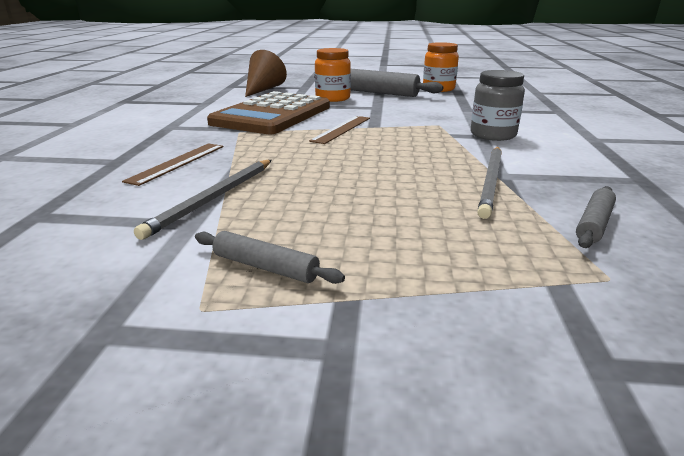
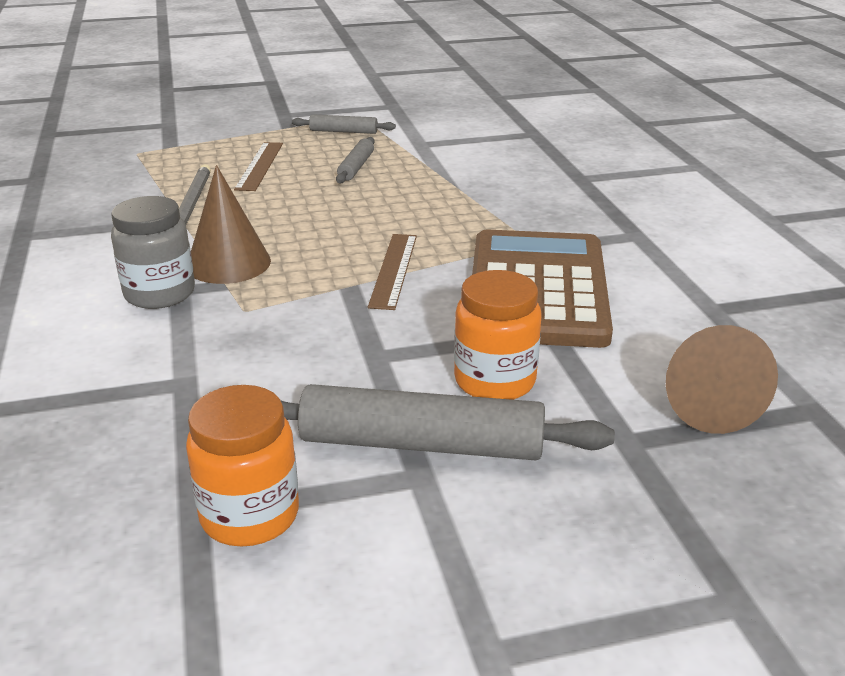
camera: 160 degrees right, 5 degrees up
(177, 163) = (518, 185): brown ruler -> brown ruler (259, 166)
(213, 198) = (429, 160): grey pencil -> none
(449, 143) = (228, 263): none -> brown cone
(594, 224) = (118, 182): grey rolling pin -> grey rolling pin (356, 167)

